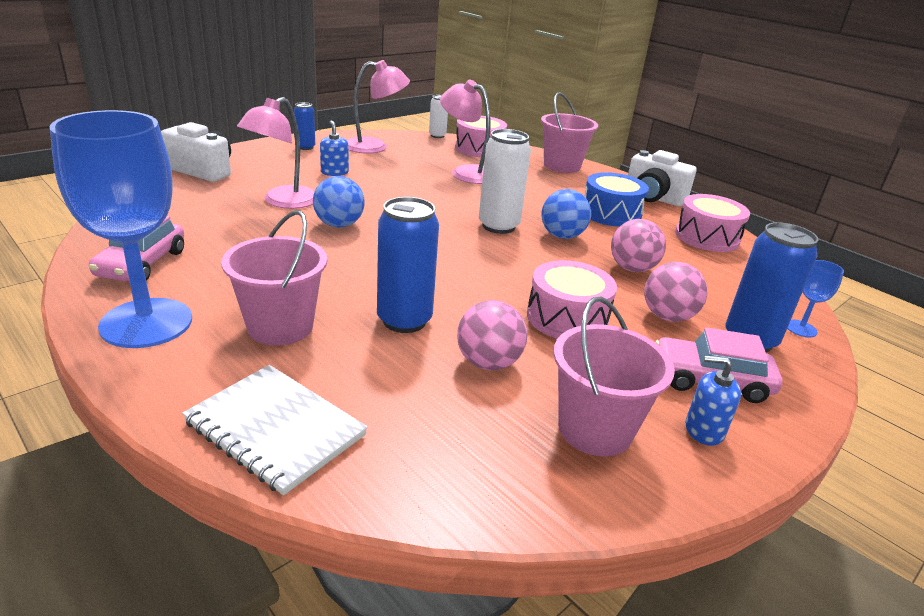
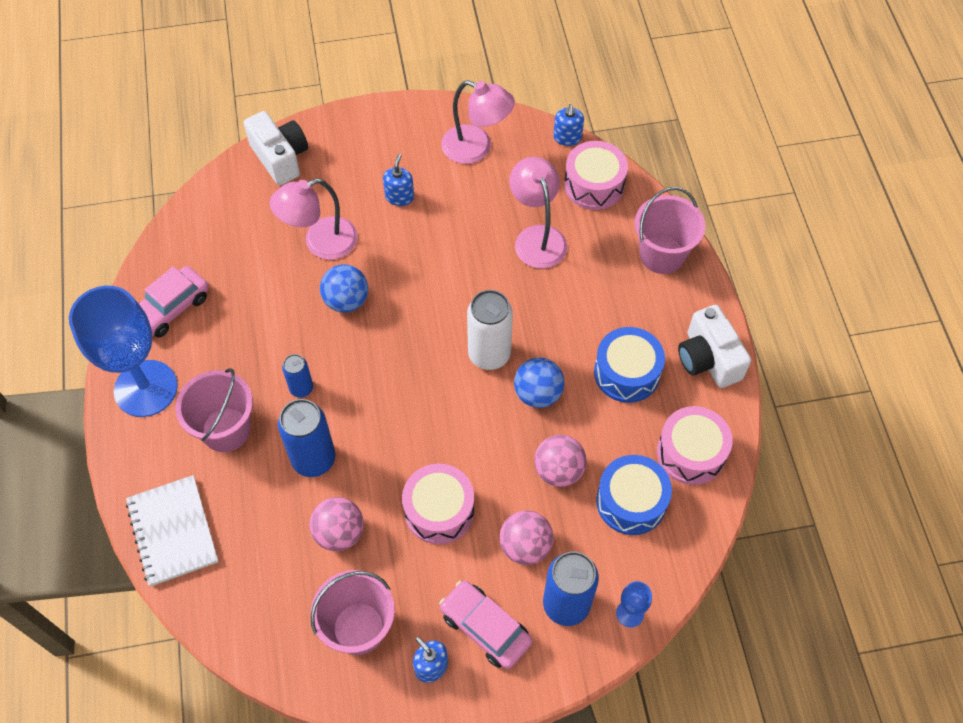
camera: 35 degrees right, 30 degrees up
(305, 147) = (402, 130): blue can -> blue can (301, 388)
(437, 136) = (567, 137): white can -> blue soap dispenser
(706, 269) = (631, 501): none -> blue drum

